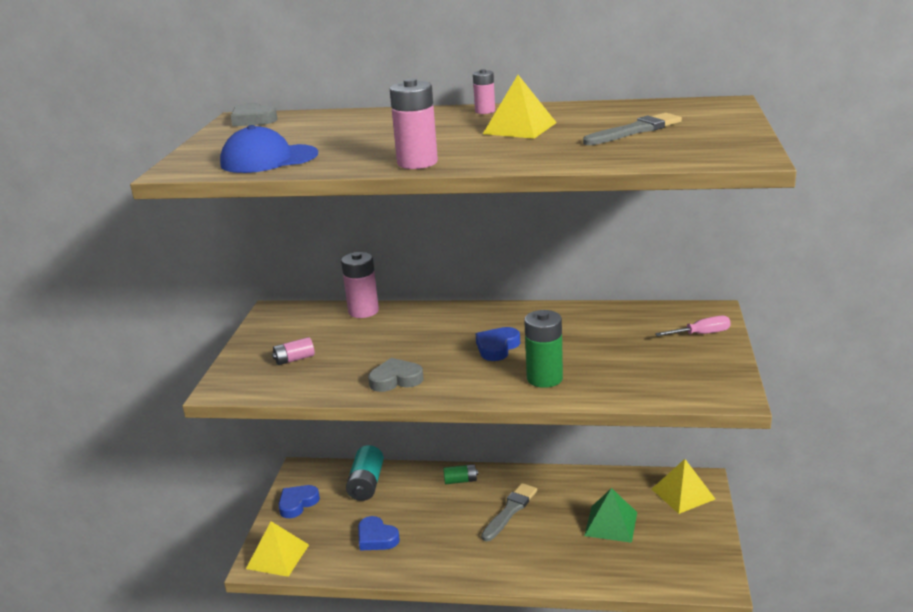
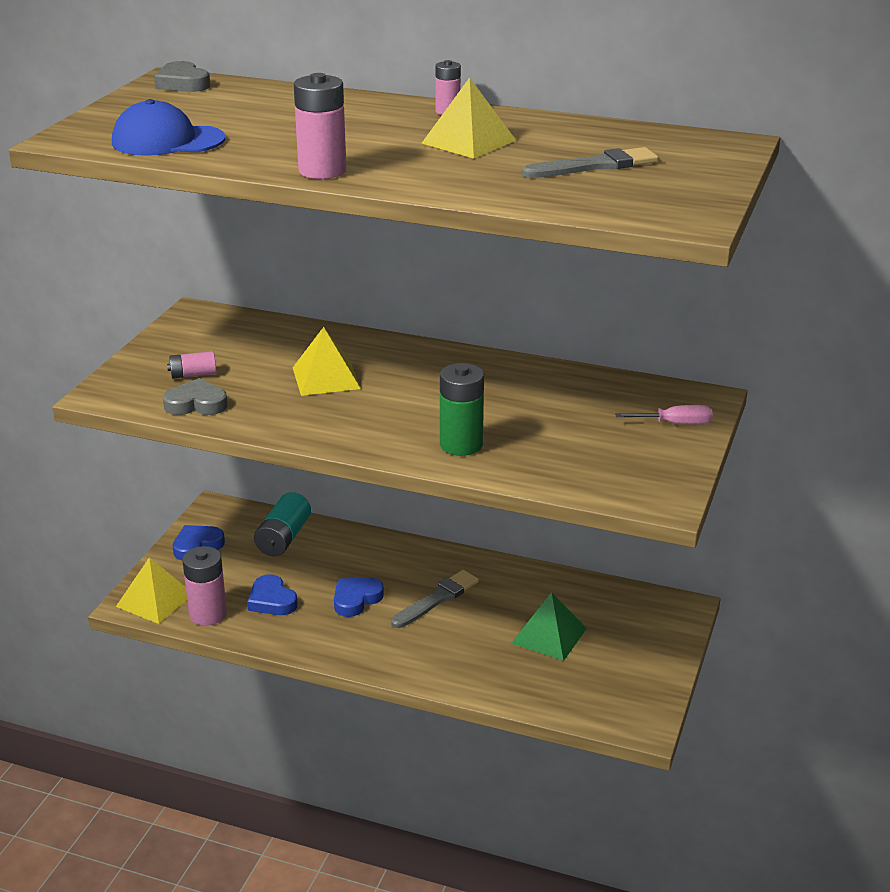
camera: 10 degrees right, 5 degrees up
(363, 311) = (296, 330): pink battery -> pink battery (208, 614)
(396, 379) = (294, 417): grey heart -> grey heart (196, 404)
(460, 480) = (394, 554): green battery -> none
(497, 347) = (427, 399): blue heart -> blue heart (356, 599)
(683, 493) = (652, 617): yellow pyramid -> yellow pyramid (326, 378)

